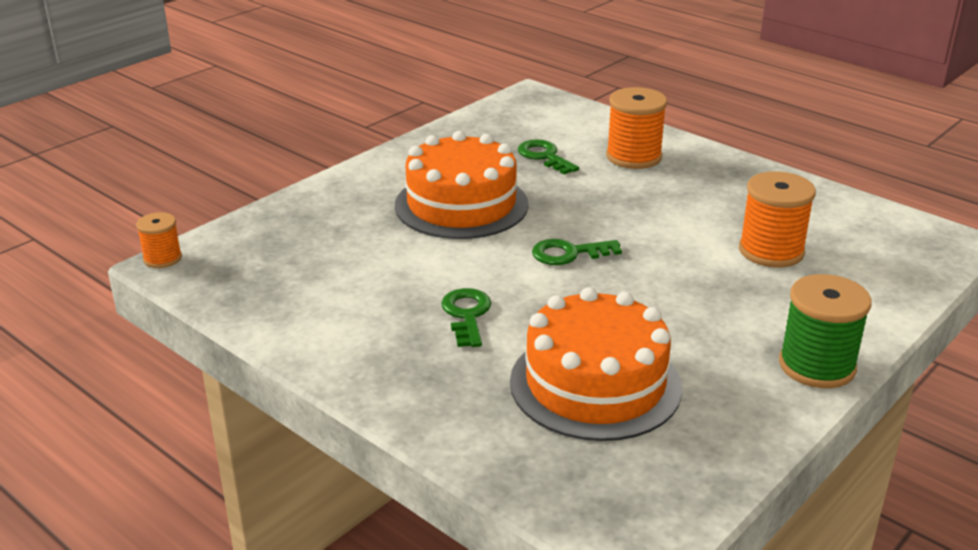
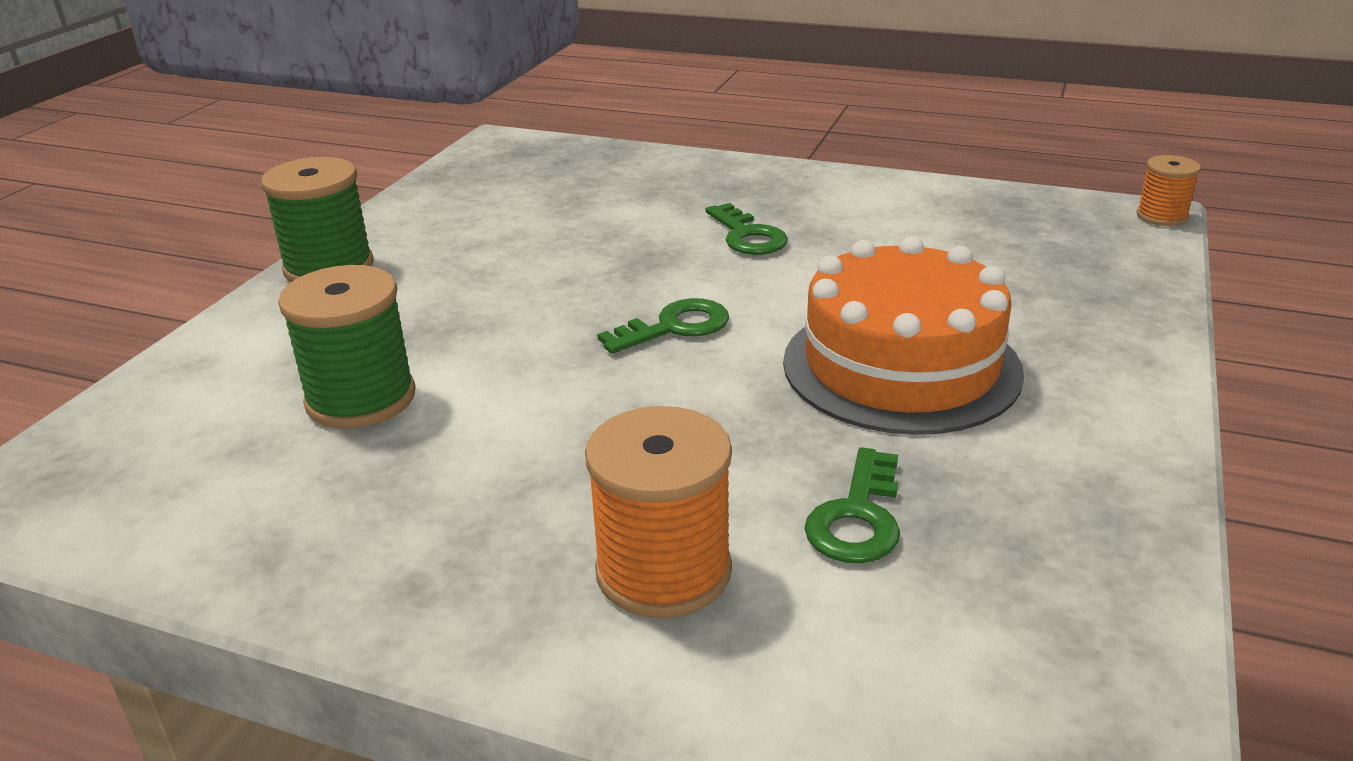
camera: 160 degrees right, 0 degrees up
(544, 156) = (858, 517): green key -> green key turned 75 degrees clockwise
(595, 384) = (570, 210): orange cake -> none
(771, 251) = (361, 399): orange spool -> green spool

